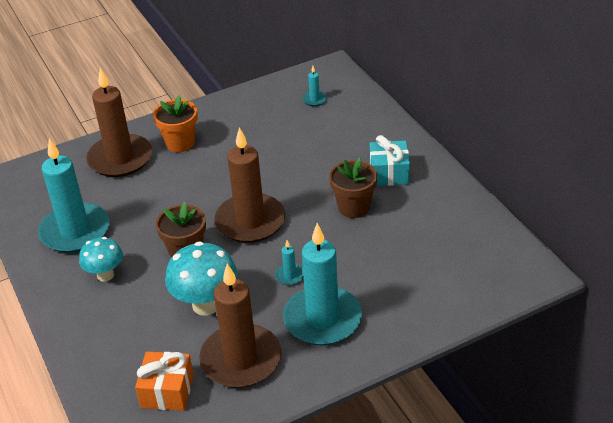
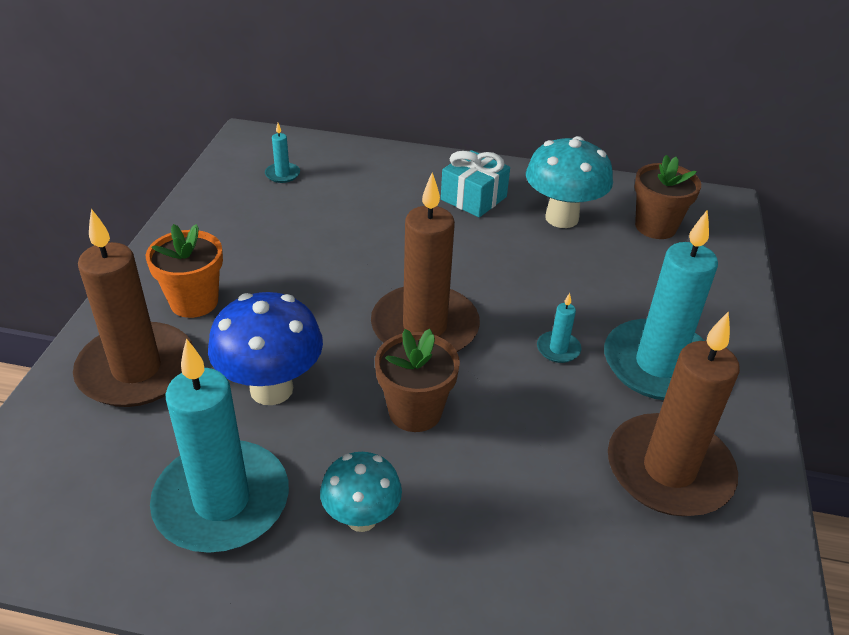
camera: 55 degrees left, 0 degrees up
(151, 202) = (271, 389): none -> blue mushroom
(167, 391) = (671, 578): orange gift -> none
(206, 305) = (535, 447): turquoise mushroom -> turquoise mushroom (561, 218)
(354, 207) = (497, 246): brown flower pot -> brown flower pot (655, 227)

